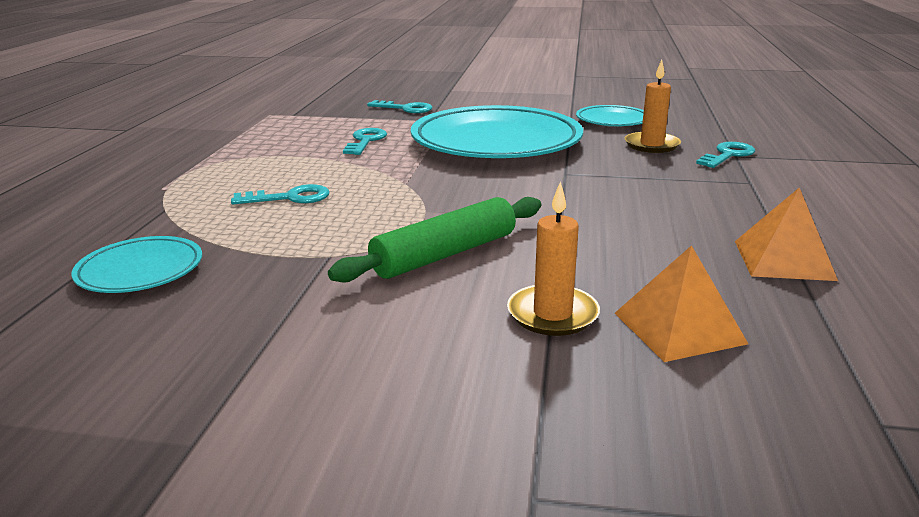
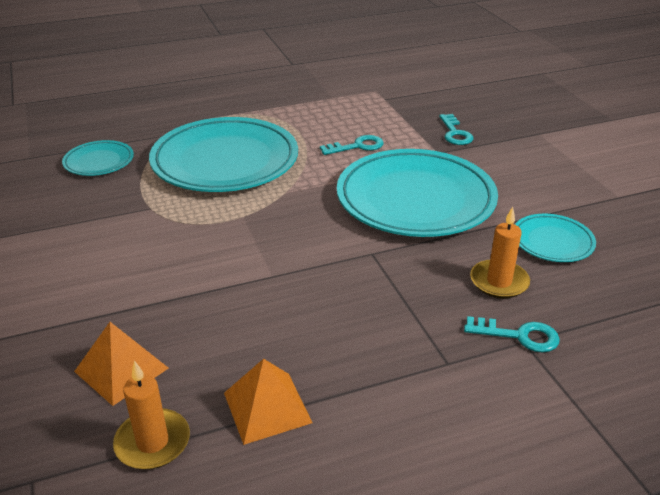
camera: 60 degrees right, 10 degrees up
(289, 198) = (225, 161): turquoise key -> turquoise plate
(445, 254) = (177, 246): green rolling pin -> none
(552, 314) = (115, 312): orange candle -> orange candle (152, 442)

